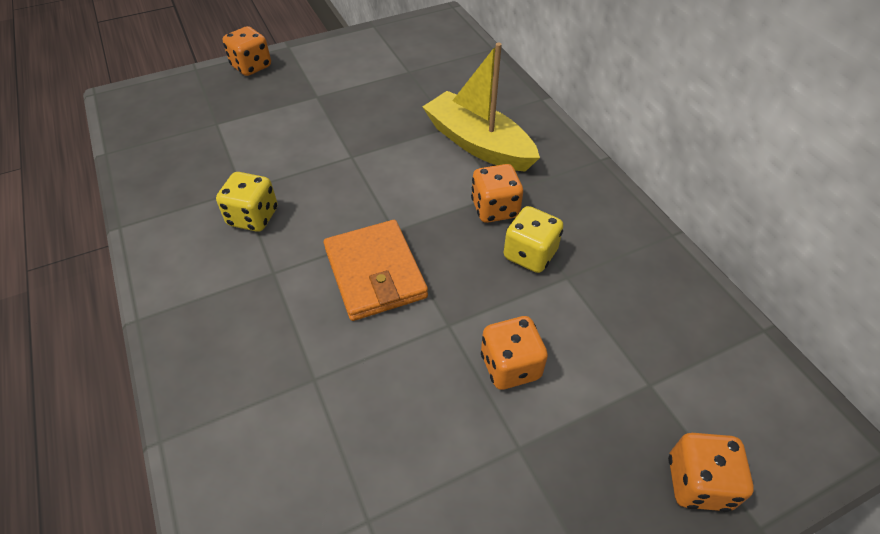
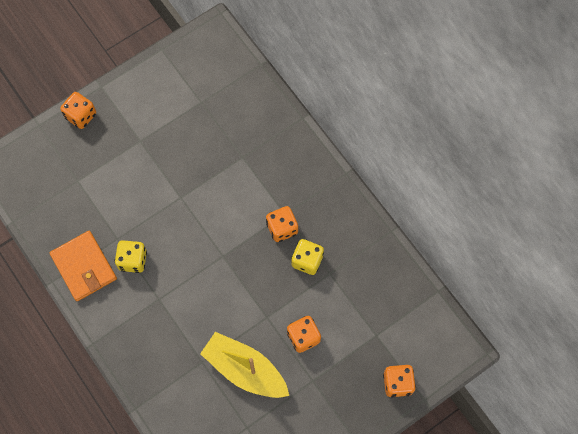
camera: 10 degrees left, 20 degrees up
(375, 273) = (218, 289): orange wallet -> orange wallet (84, 267)
(478, 144) = (264, 172): yellow boat -> yellow boat (245, 369)

